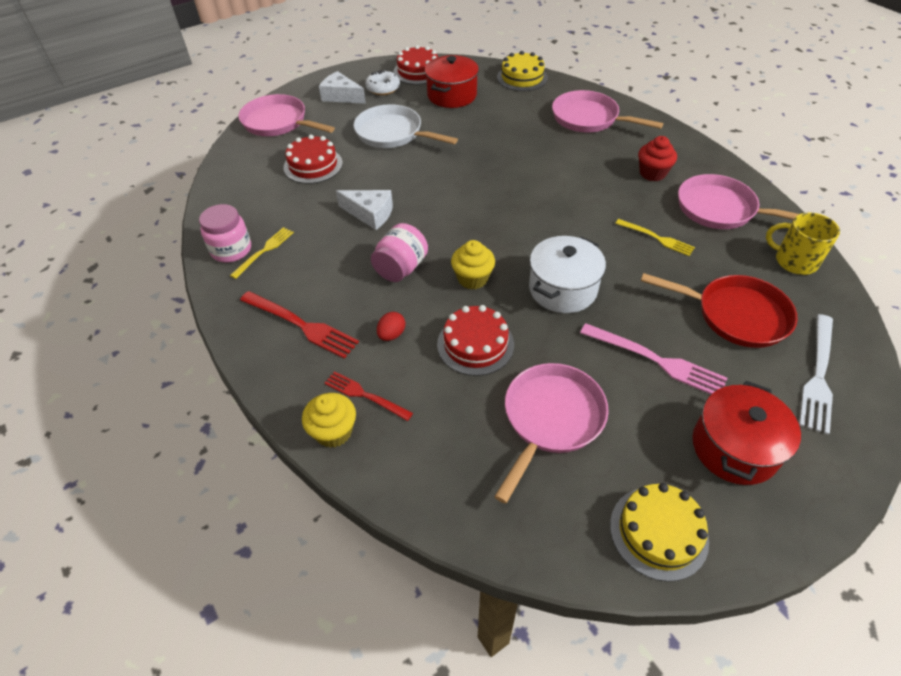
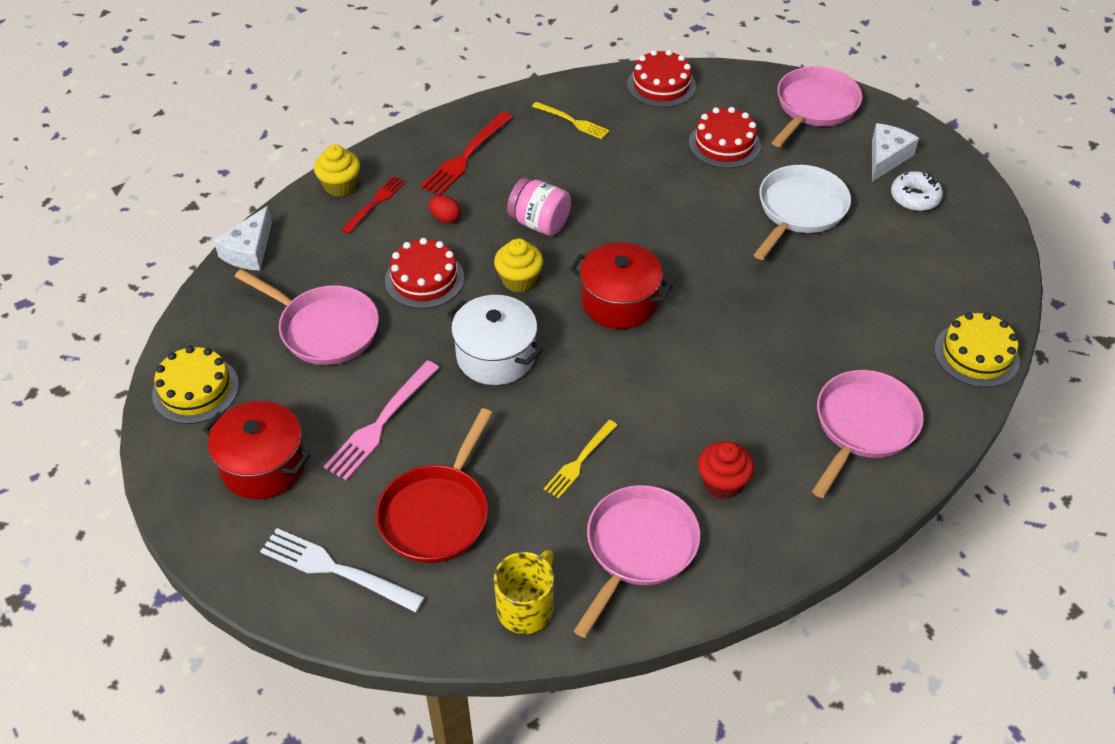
camera: 90 degrees right, 0 degrees up
(231, 250) = (575, 99): pink jar -> none
(370, 214) = (632, 196): white cheese -> white cheese (249, 251)
(418, 71) = (971, 233): red cake -> red cake (661, 85)
(452, 95) = (907, 270): red pot -> red pot (619, 302)

